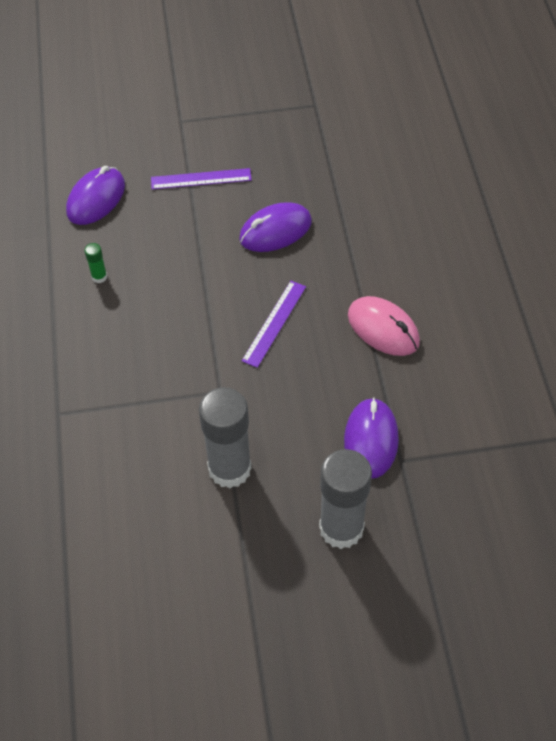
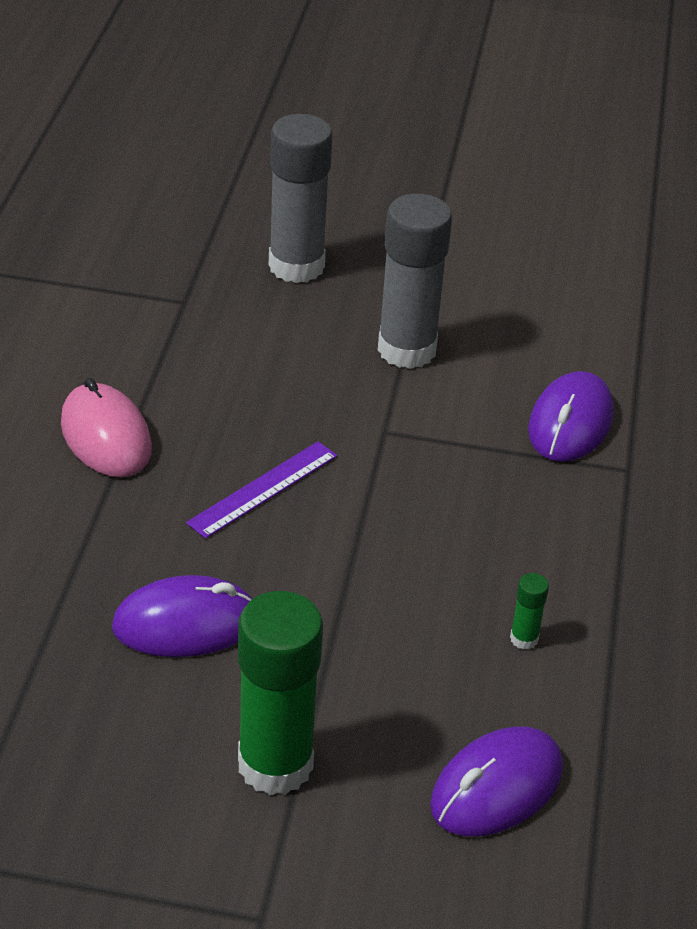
camera: 165 degrees left, 15 degrees down
(201, 179) = (275, 764): purple ruler -> green glue stick
(371, 440) = (208, 328): purple mouse -> purple mouse (570, 423)

